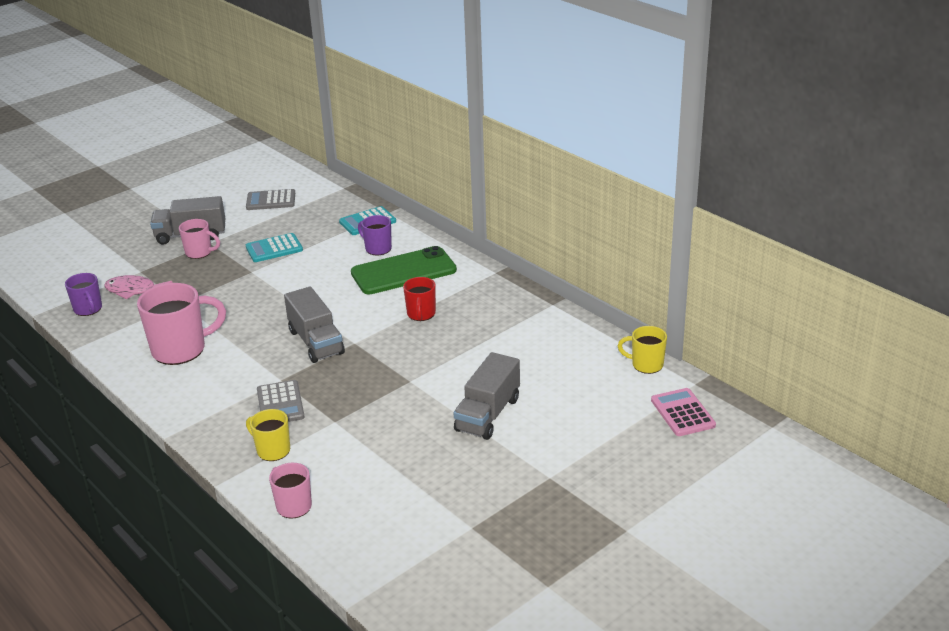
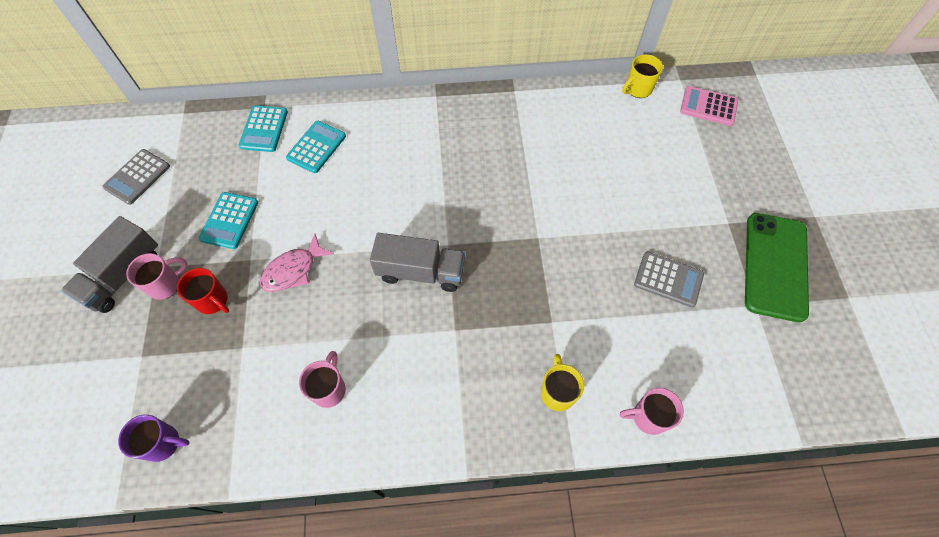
camera: 55 degrees left, 30 degrees up
(134, 290) = (173, 380): pink fish -> pink fish (293, 270)
(181, 350) = (329, 389): pink mug -> pink mug, size x0.56
(272, 450) = (557, 392): yellow mug -> yellow mug turned 105 degrees clockwise
(280, 404) = (492, 349): grey calculator -> grey calculator (668, 279)
(377, 248) = (316, 147): purple mug -> turquoise calculator
(403, 271) = (373, 150): green phone -> green phone (775, 266)
(421, 314) = (449, 176): red mug -> red mug (213, 301)
(488, 414) = (624, 214): grey truck -> none

